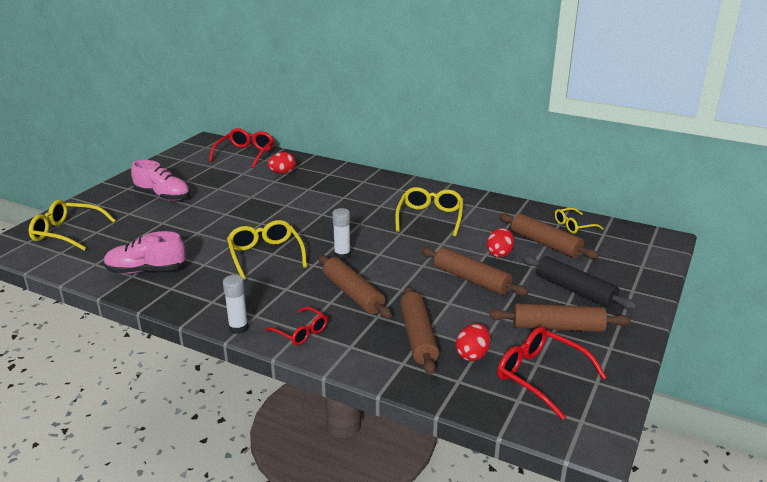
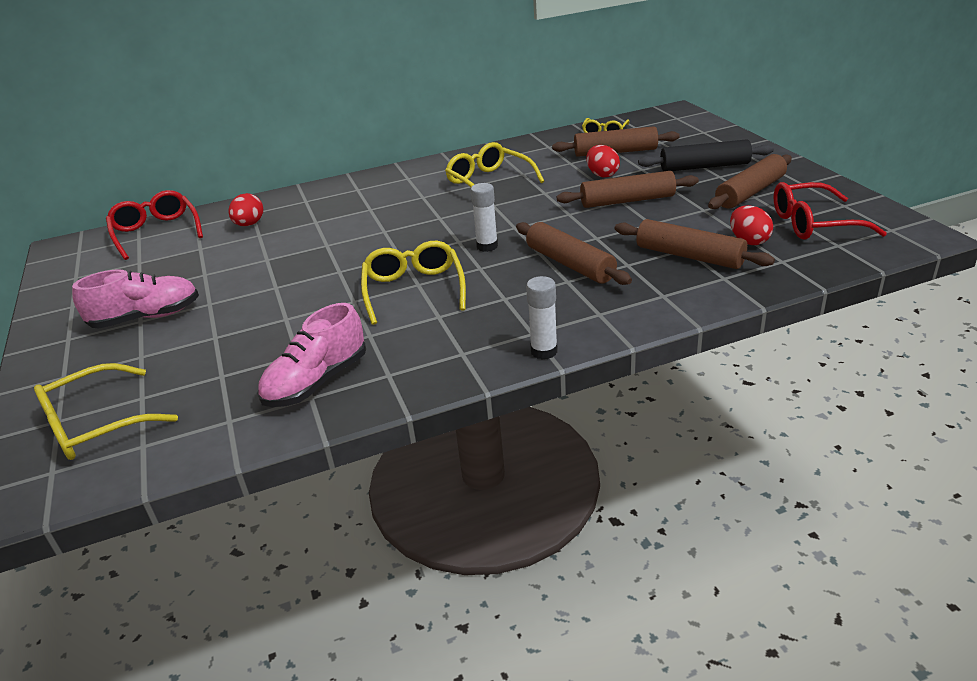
camera: 45 degrees left, 5 degrees up
(265, 255) = (413, 289): yellow glasses -> yellow glasses turned 60 degrees clockwise
(301, 332) = (603, 315): red glasses -> none
(353, 294) = (570, 264): brown rolling pin -> brown rolling pin turned 45 degrees clockwise

